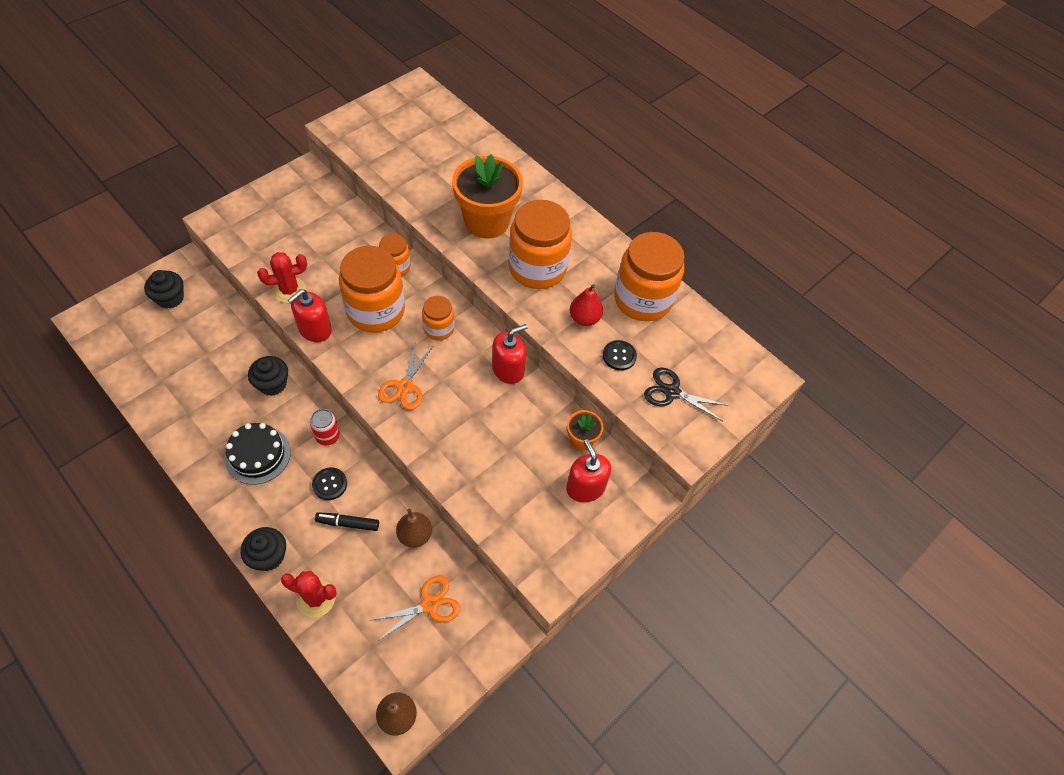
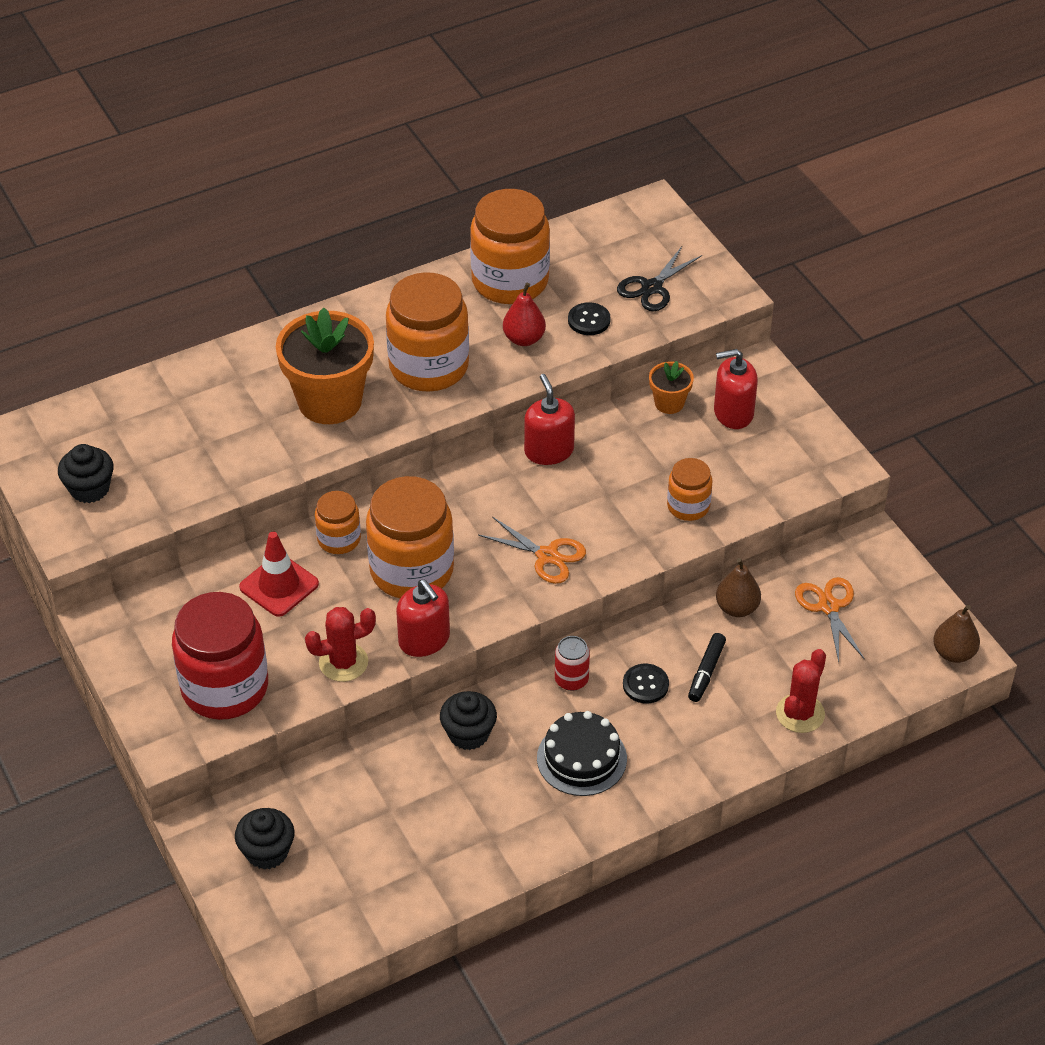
camera: 70 degrees left, 10 degrees down
(262, 236) = (225, 687): none -> red jar
(268, 556) = (734, 757): black cupcake -> black cupcake (89, 489)
(289, 290) = (343, 662): red cactus -> red cactus turned 75 degrees clockwise
(349, 245) = (279, 585): none -> red traffic cone
(439, 328) = (463, 508): orange jar -> orange jar (688, 506)

